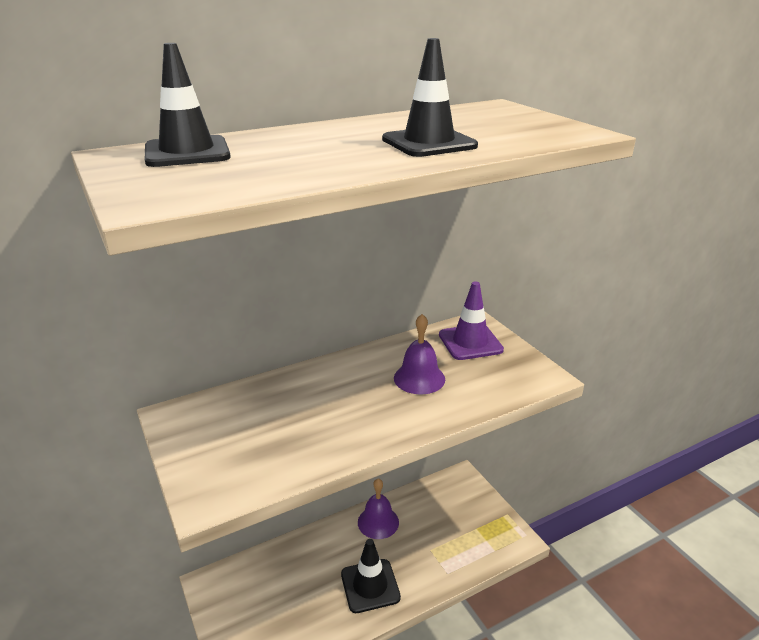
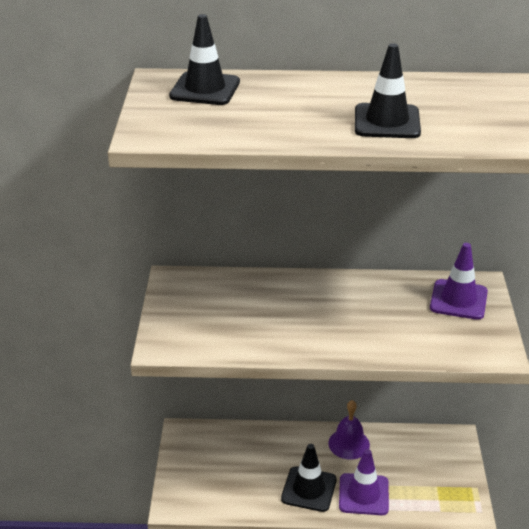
camera: 30 degrees right, 5 degrees up
(419, 378) = (383, 316): purple bell -> none
(422, 566) = (363, 494): none -> purple traffic cone

